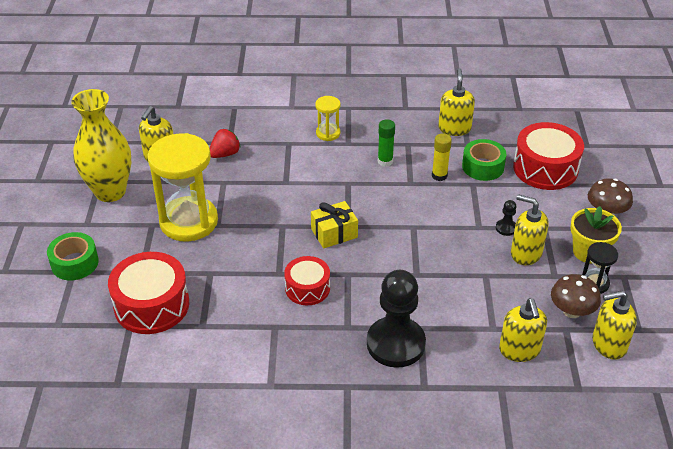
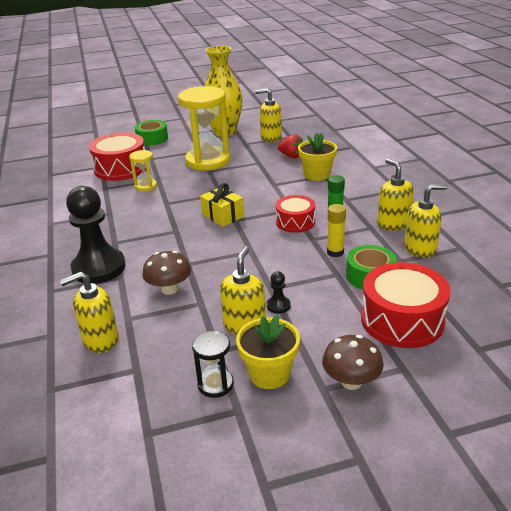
camera: 75 degrees right, 10 degrees down
(284, 148) = (317, 175): none -> yellow flower pot
(307, 288) = (153, 217): red drum -> red drum (295, 222)
(328, 133) = (352, 188): yellow hourglass -> yellow hourglass (146, 186)
(571, 311) = (164, 371): brown mushroom -> brown mushroom (169, 289)
(608, 344) = (118, 407): yellow soap dispenser -> yellow soap dispenser (393, 223)

